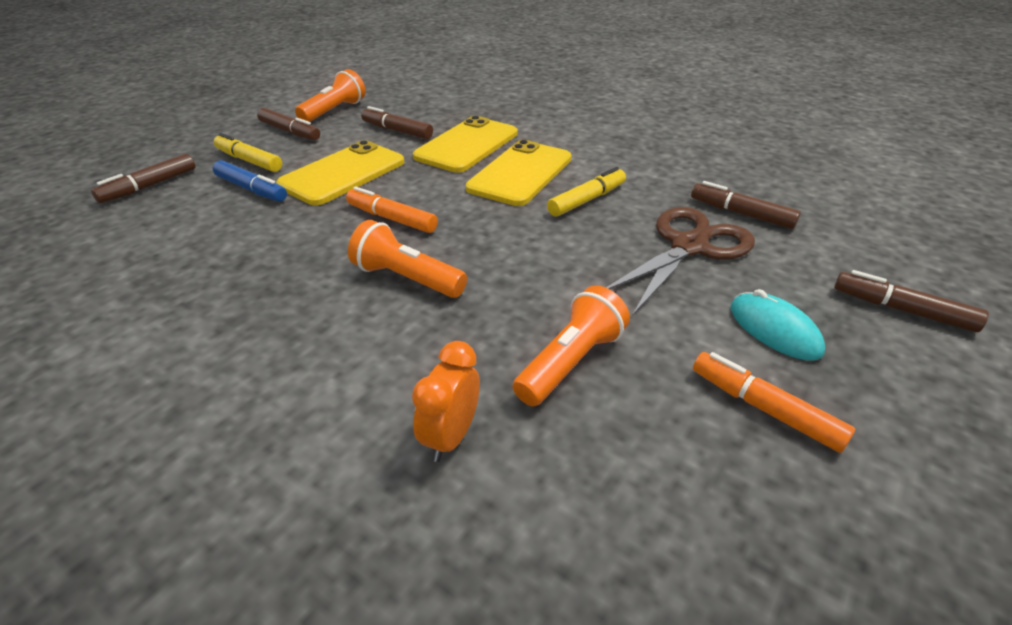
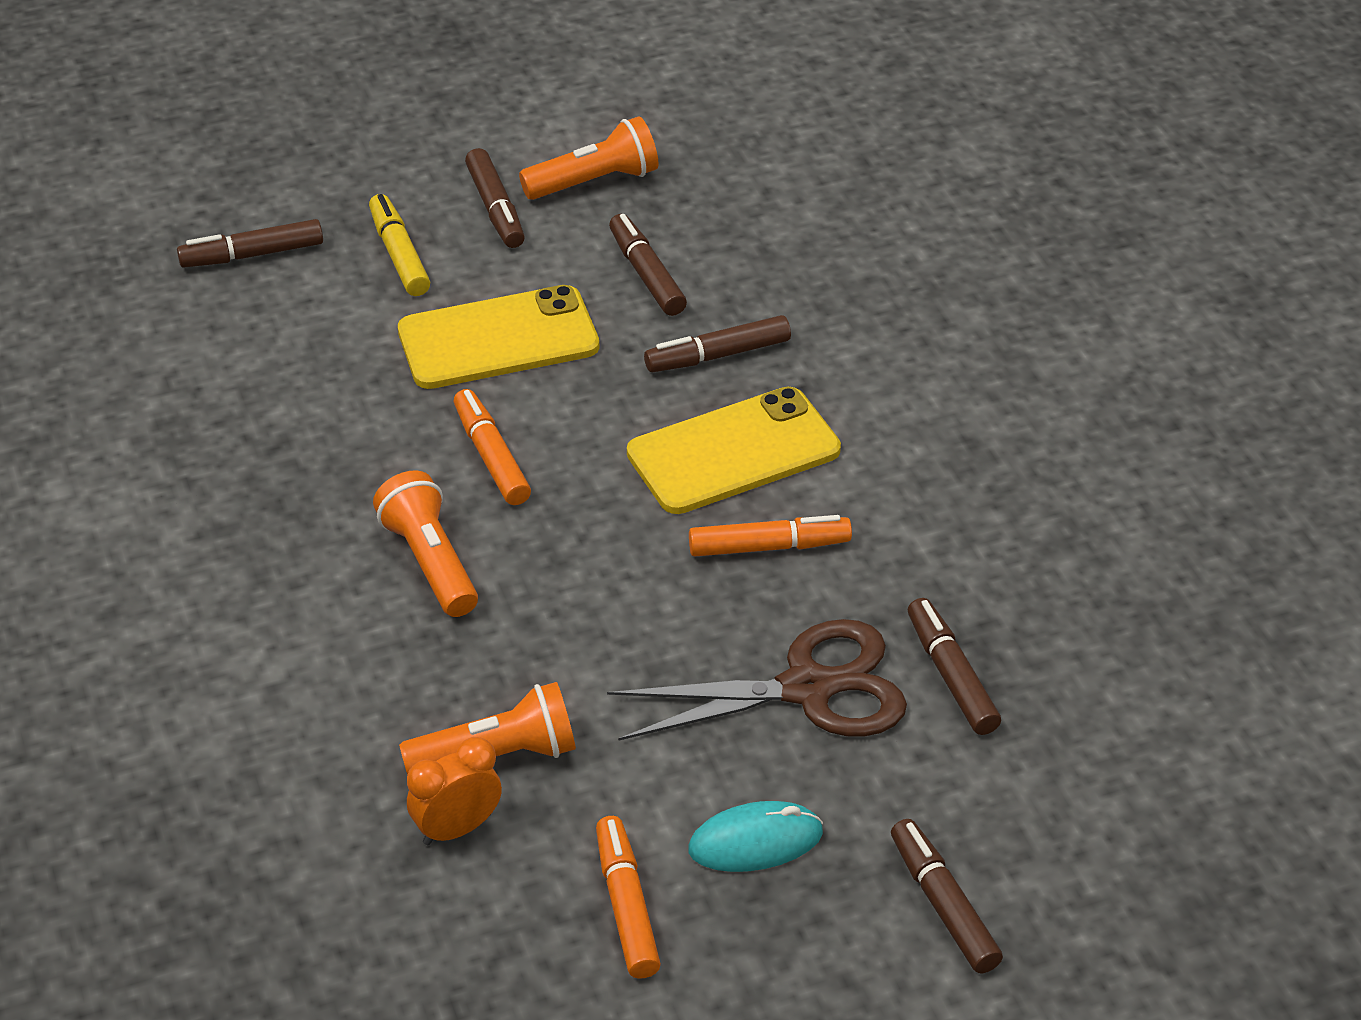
camera: 35 degrees right, 5 degrees up
(251, 189) = (366, 318): blue marker -> none
(450, 436) = (316, 766): orange clock -> orange clock (457, 828)
(467, 145) = (717, 355): yellow phone -> brown marker
(587, 200) = (769, 546): yellow marker -> orange marker
(774, 330) = (755, 842): turquoise mouse -> turquoise mouse turned 75 degrees clockwise

